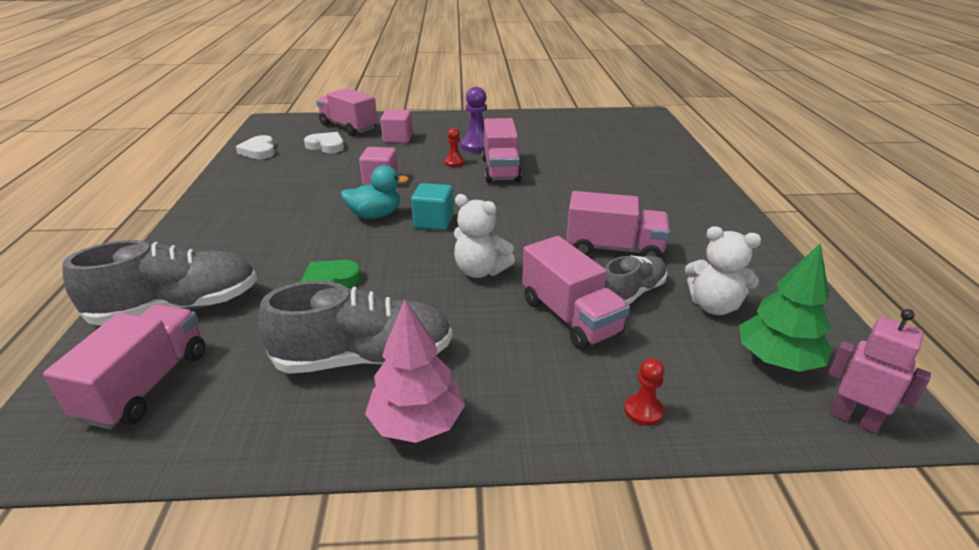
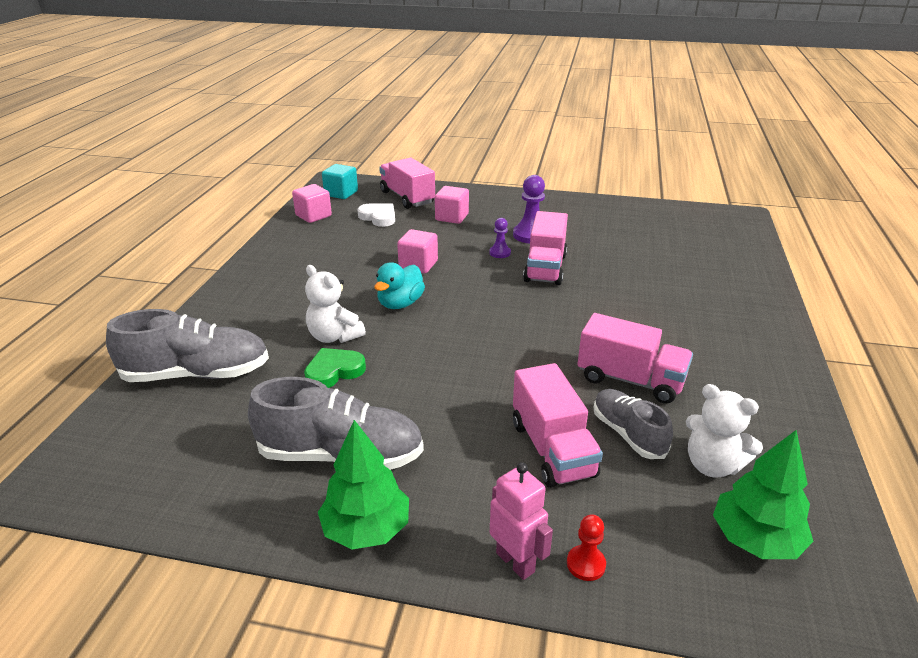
camera: 15 degrees right, 0 degrees up
(146, 385) = (153, 444): pink truck -> none
(259, 151) = (313, 216): white heart -> pink cube
(375, 215) = (400, 303): turquoise duck -> turquoise duck turned 120 degrees clockwise
(417, 423) = (366, 529): pink tree -> green tree
(433, 222) = (454, 319): turquoise cube -> turquoise cube (341, 193)
(454, 162) = (500, 253): red pawn -> purple pawn
(480, 271) = (481, 382): white teddy bear -> white teddy bear (334, 336)
(631, 293) = (628, 434): grey shoe -> grey shoe turned 90 degrees counterclockwise
(854, 419) = (811, 623): pink robot -> pink robot (515, 562)

